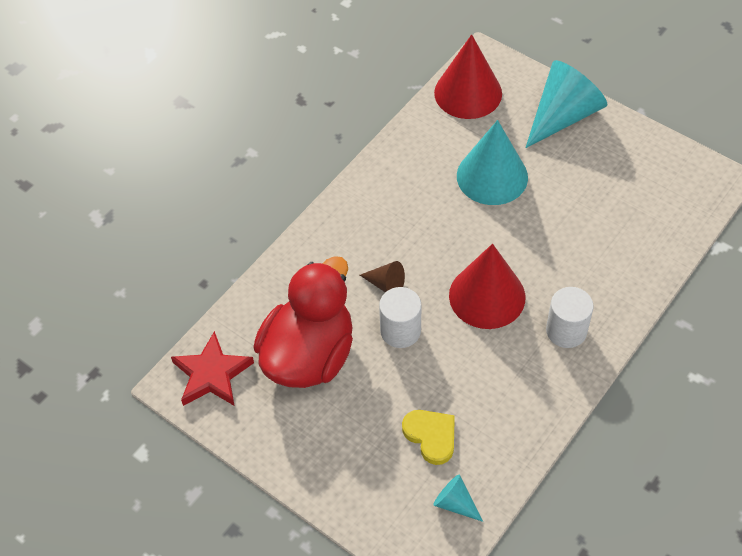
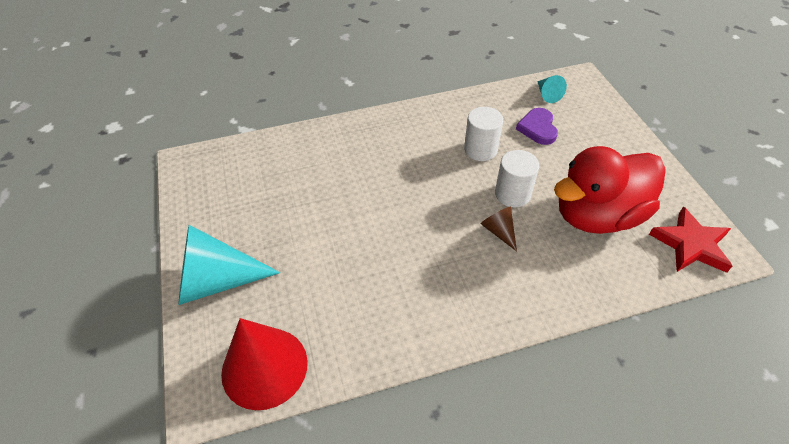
camera: 145 degrees left, 5 degrees down
(431, 436) = (538, 128): yellow heart -> purple heart
(487, 296) = (428, 181): red cone -> none
(492, 176) = (334, 265): turquoise cone -> none
(566, 331) = (397, 135): white cylinder -> white cylinder (480, 149)

